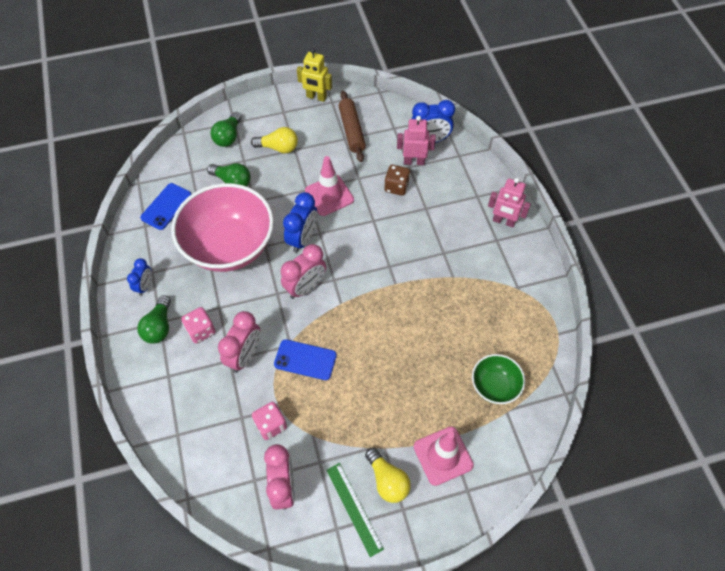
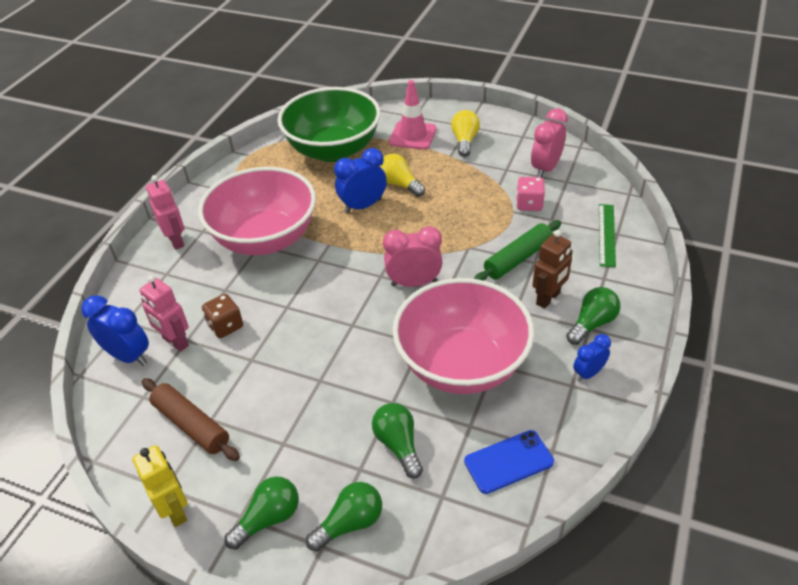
camera: 140 degrees left, 15 degrees down
(201, 330) = (548, 298): pink dice -> brown robot
(244, 356) = (518, 258): pink clock -> green rolling pin
(269, 118) = (269, 518): none -> green light bulb
(278, 148) = (300, 459): yellow light bulb -> yellow light bulb (399, 184)
(302, 239) = (375, 328): blue clock -> blue clock (363, 206)
(305, 360) = (464, 230): blue phone -> none
(329, 195) = (302, 358): pink traffic cone -> none
(351, 130) = (191, 425): brown rolling pin -> brown rolling pin turned 75 degrees counterclockwise
(354, 508) = (501, 139): green ruler -> green ruler (607, 234)
(445, 260) = (265, 239): none -> pink bowl
(494, 386) = (333, 150): green bowl -> green bowl, size x2.08

